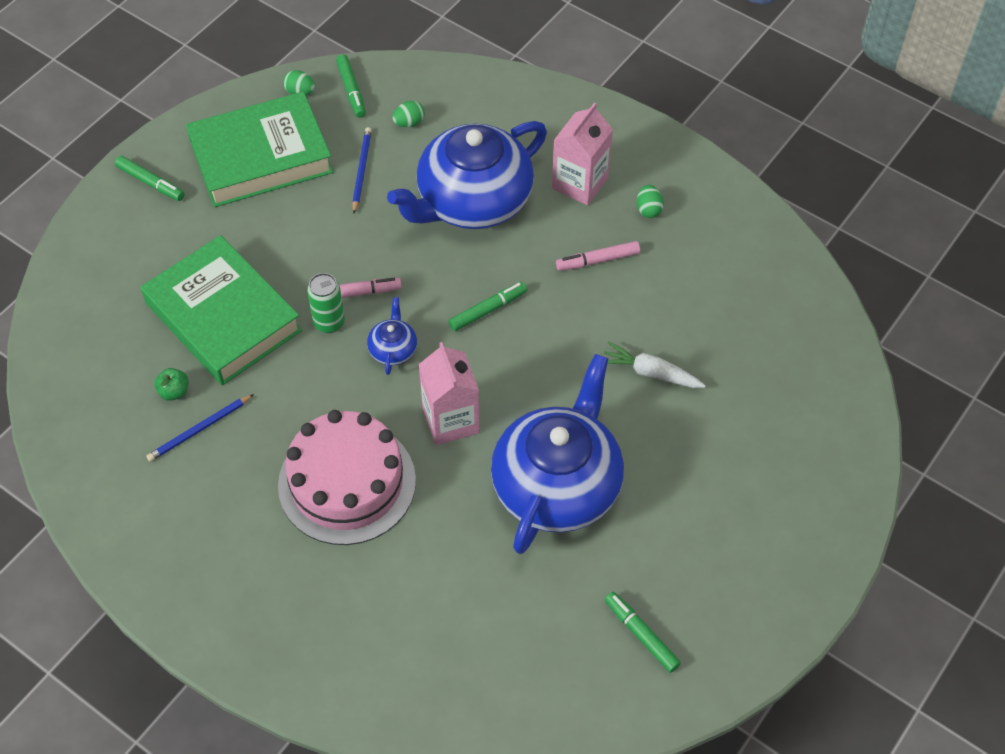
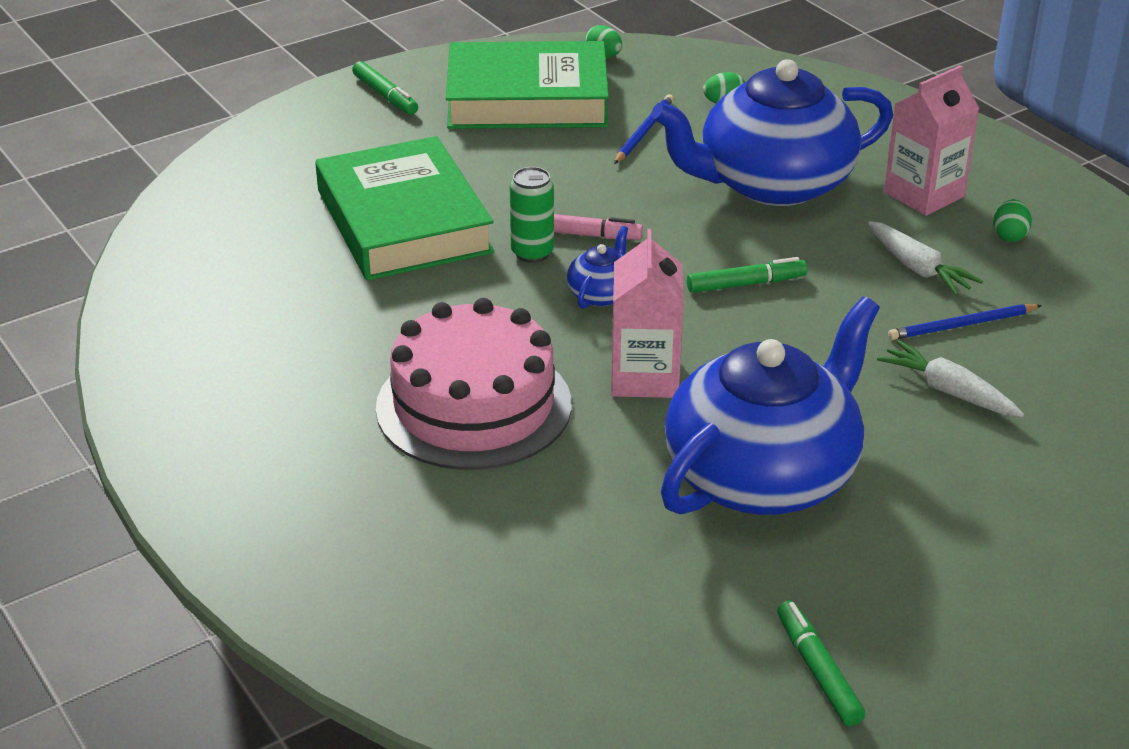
camera: 20 degrees right, 20 degrees down
(174, 392) = (305, 273): green apple -> none
(199, 429) = (315, 314): blue pencil -> blue pencil (961, 325)
(351, 90) = (666, 65): green marker -> none
(597, 260) = (918, 268): pink marker -> white carrot

